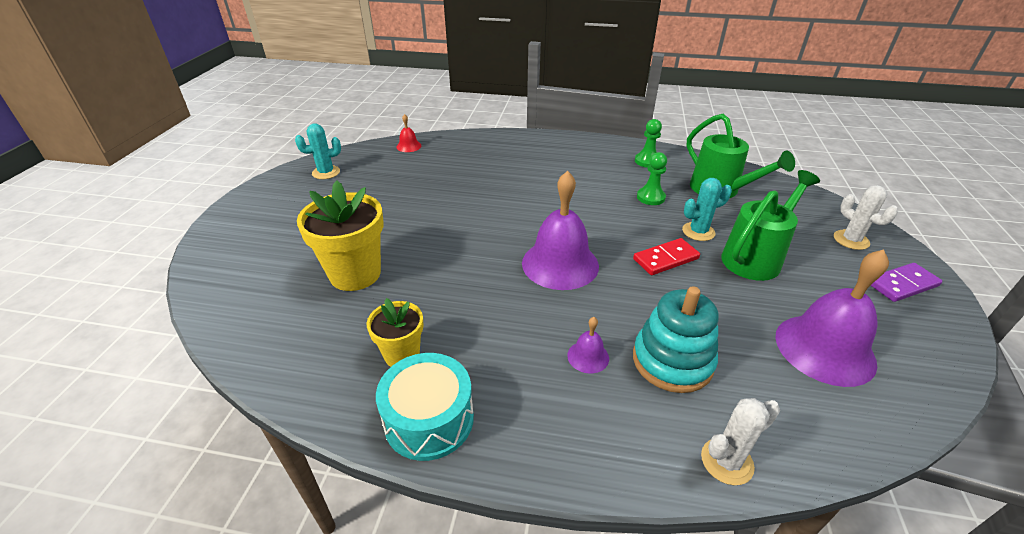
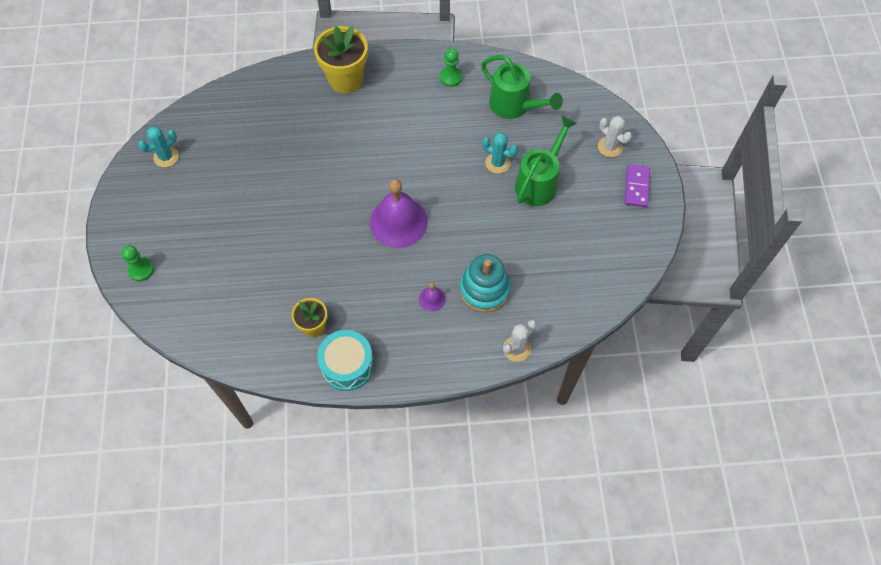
camera: 15 degrees left, 25 degrees up
(355, 274) = (250, 267): yellow flower pot -> yellow flower pot (345, 79)
(408, 146) = (225, 101): red bell -> none
(650, 197) = (458, 128): green pawn -> green pawn (141, 269)
(665, 259) = (474, 199): red domino -> none
(698, 232) = (497, 163): turquoise cactus -> turquoise cactus turned 60 degrees clockwise
(824, 349) = (577, 257): purple bell -> none
(902, 284) = (636, 187): purple domino -> purple domino turned 45 degrees counterclockwise

